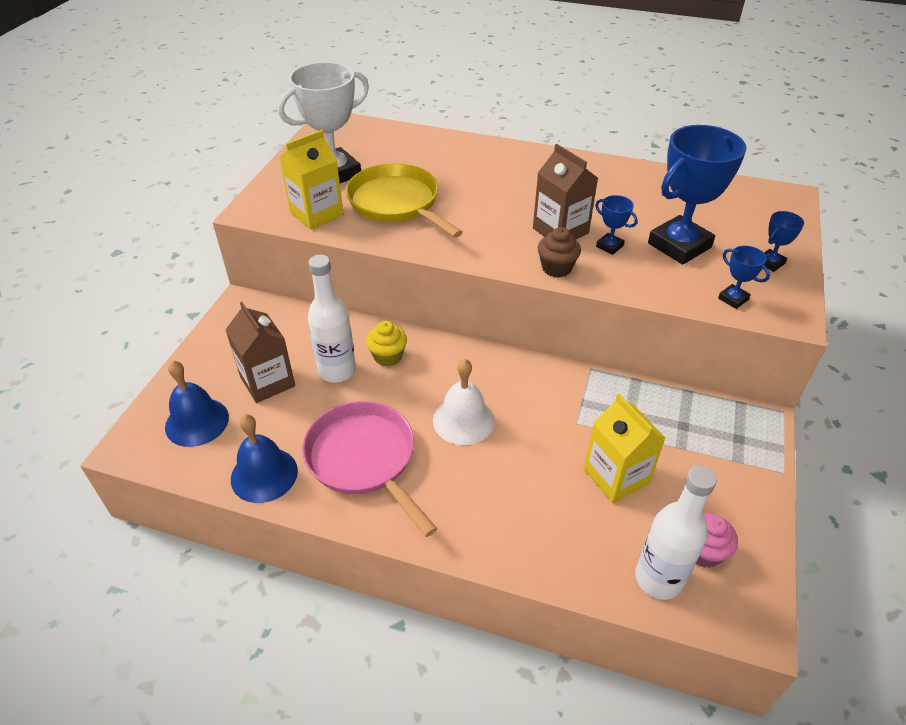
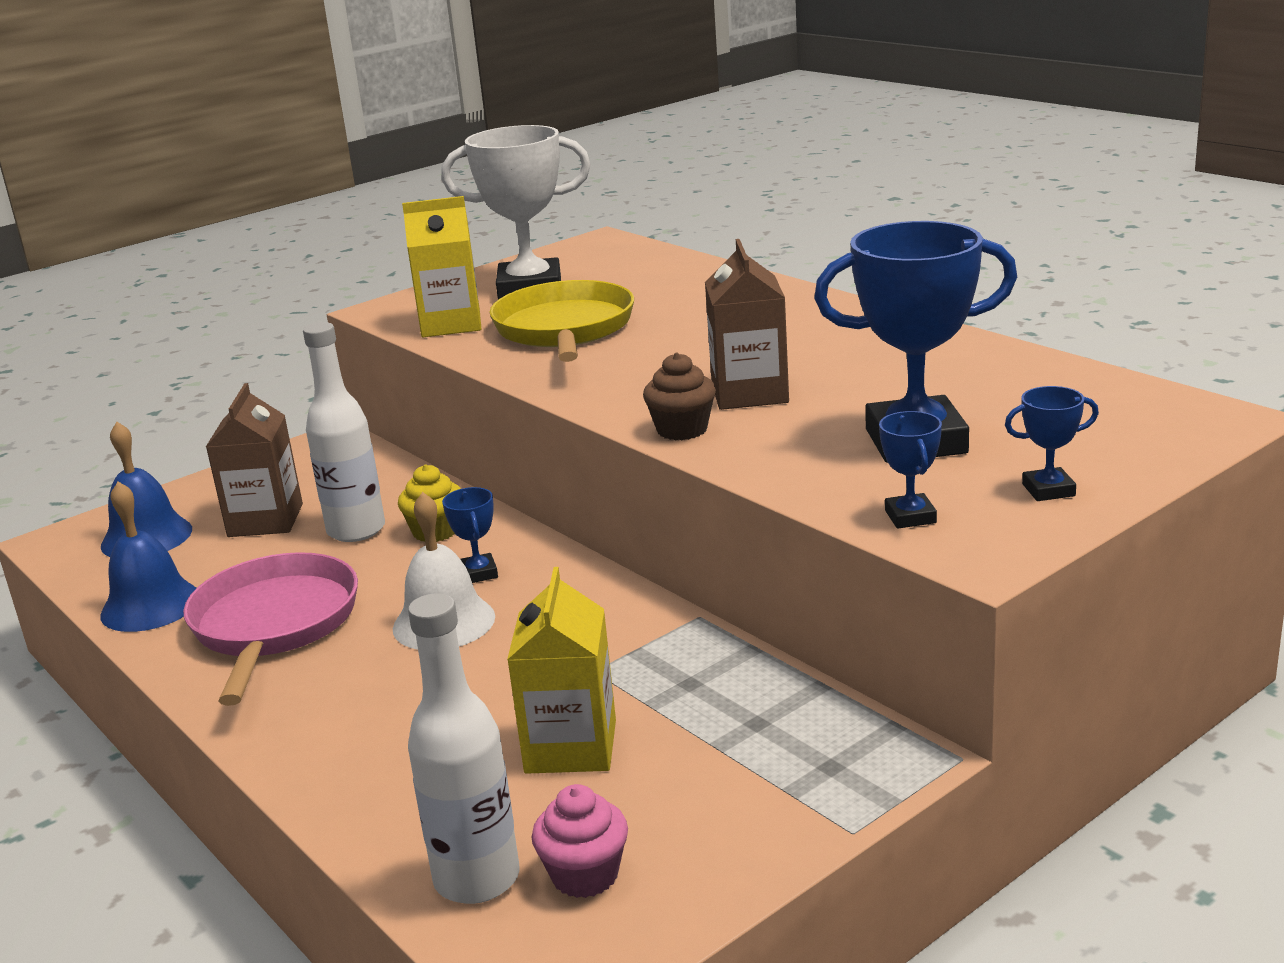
camera: 35 degrees right, 20 degrees down
(609, 246) = (799, 422): blue trophy -> blue trophy (478, 573)

